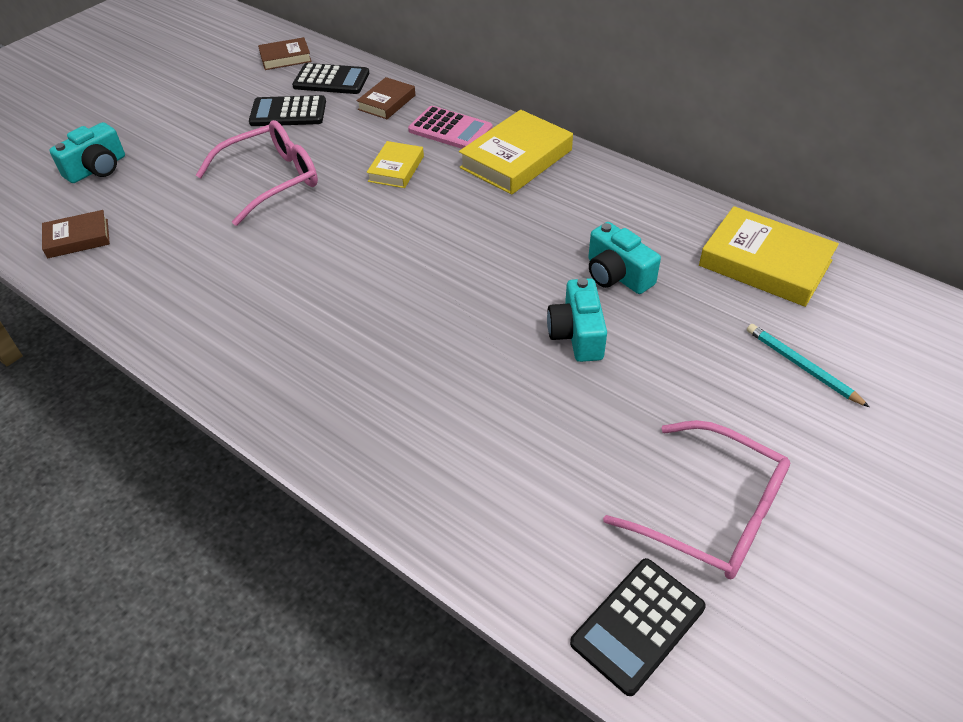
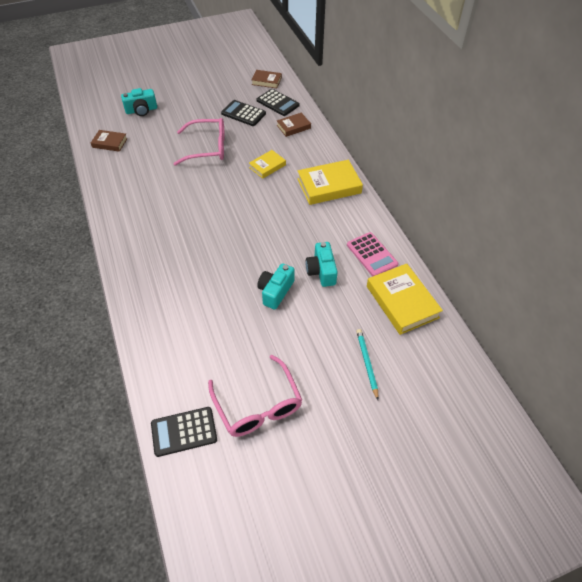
camera: 30 degrees right, 5 degrees up
(450, 129) = (311, 155): pink calculator -> pink calculator (371, 255)

